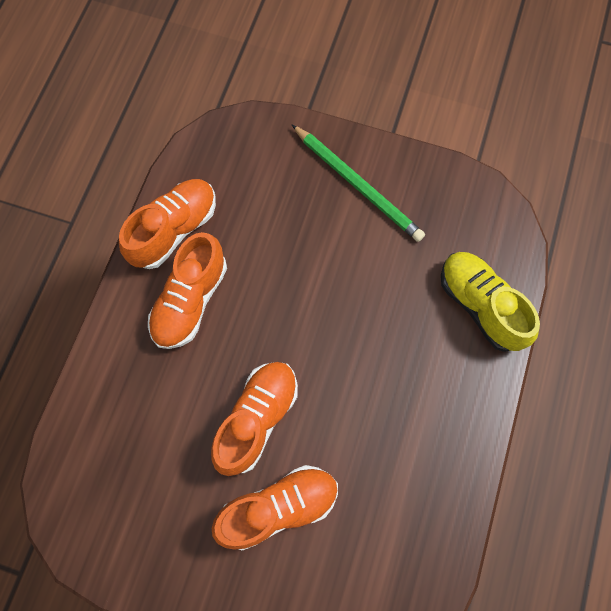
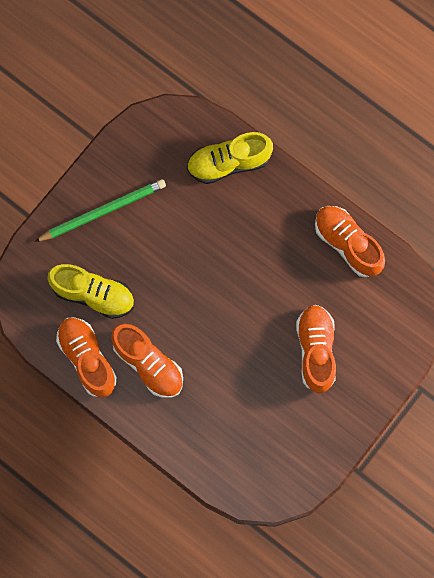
camera: 70 degrees left, 5 degrees up
(254, 209) = (93, 294): none -> yellow shoe
(257, 419) = (252, 345): orange shoe -> orange shoe (347, 244)

